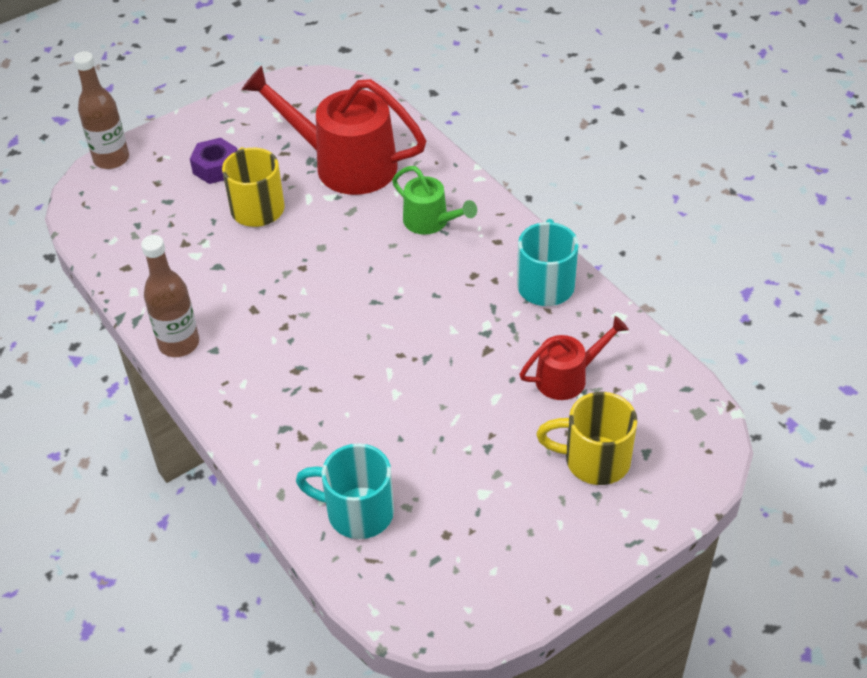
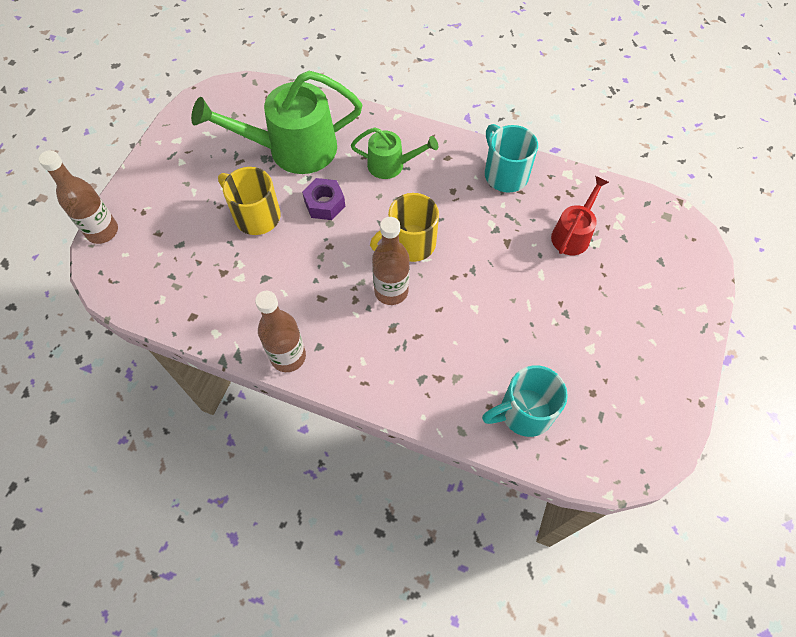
camera: 35 degrees left, 15 degrees up
(216, 168) = (196, 198): purple nut -> purple nut (324, 204)
(325, 336) = (391, 291): none -> brown bottle
(344, 164) = (292, 149): red watering can -> green watering can
(594, 460) = (636, 284): yellow mug -> yellow mug (410, 244)

